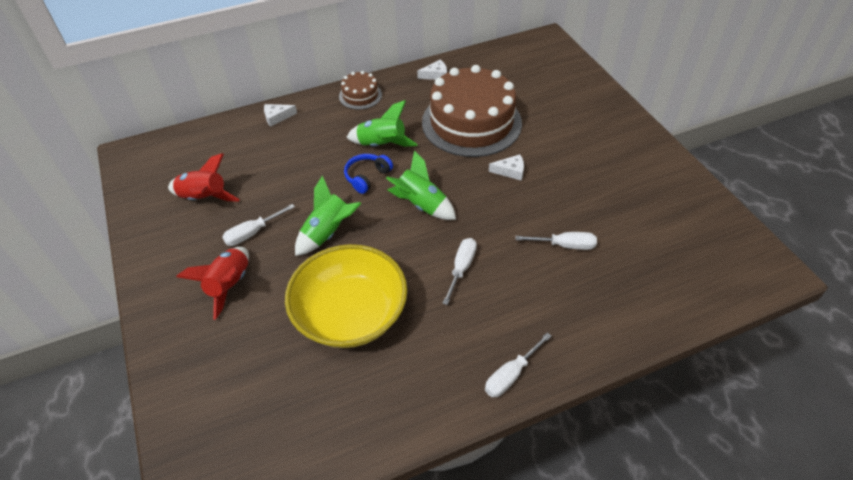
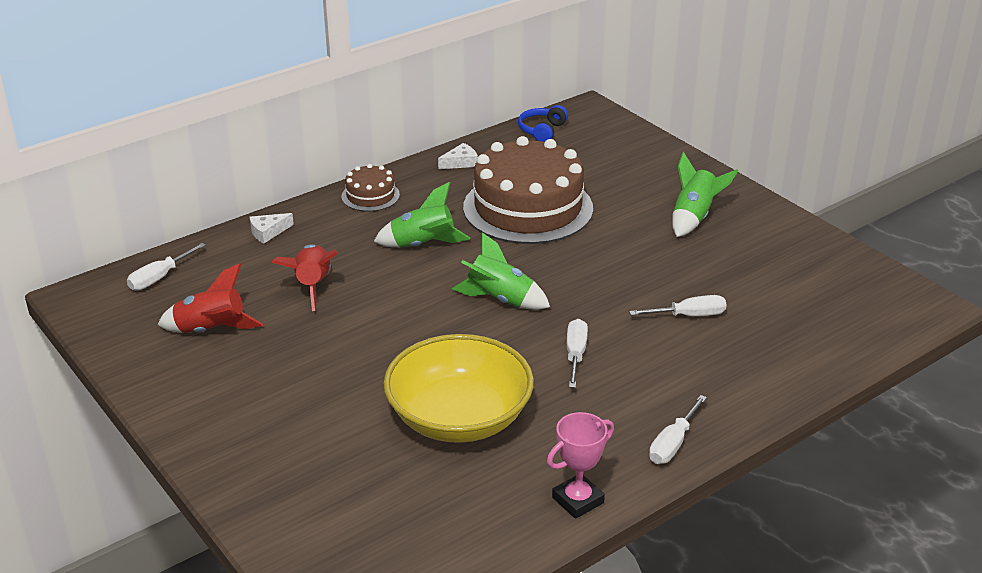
camera: 15 degrees left, 15 degrees down
(229, 285) = (290, 413): red rocket -> red rocket (312, 285)
(253, 233) = (295, 357): white screwdriver -> white screwdriver (160, 277)
(328, 233) = (394, 344): green rocket -> green rocket (694, 217)
(367, 177) = (418, 280): blue headphones -> blue headphones (542, 131)
(414, 418) = (578, 500): none -> pink trophy
(510, 171) = (596, 252): white cheese -> none

